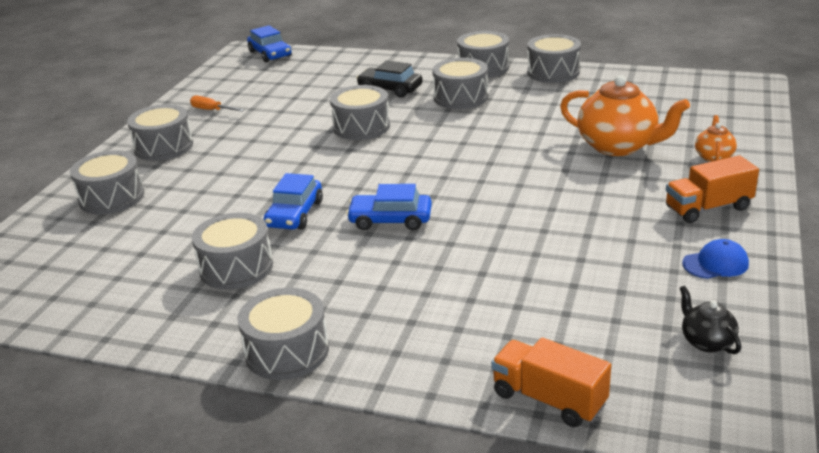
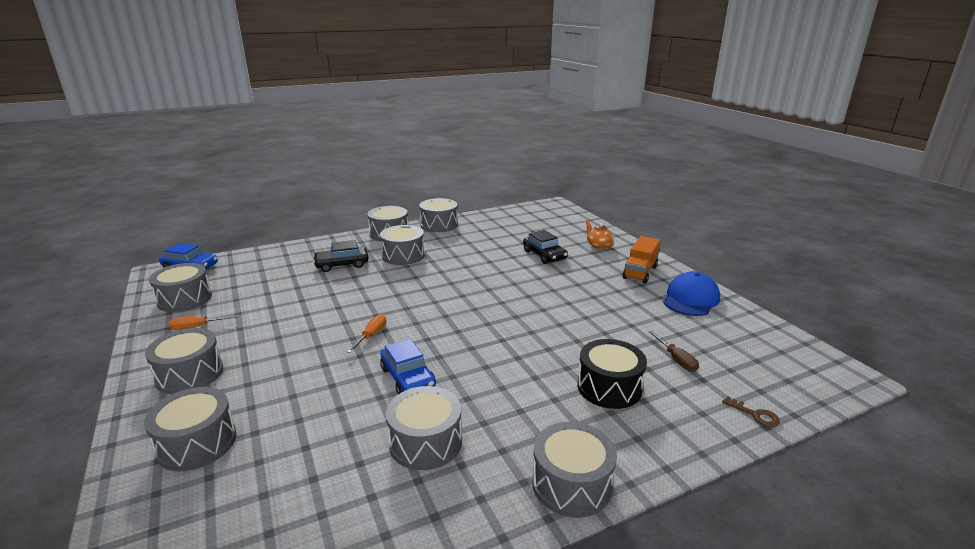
camera: 45 degrees left, 5 degrees down
(319, 166) = (371, 335): none -> orange screwdriver
(361, 127) = (360, 296): grey drum -> grey drum (184, 299)
(390, 220) = (486, 351): blue car -> none
(446, 302) = (609, 387): none -> black drum
(549, 399) = (755, 414): orange truck -> brown key
(565, 313) = (676, 359): none -> brown screwdriver
(618, 146) = (544, 255): orange teapot -> black car
(706, 342) = (755, 341): black teapot -> none
(715, 264) = (690, 299): blue cap -> blue cap, size x1.62

